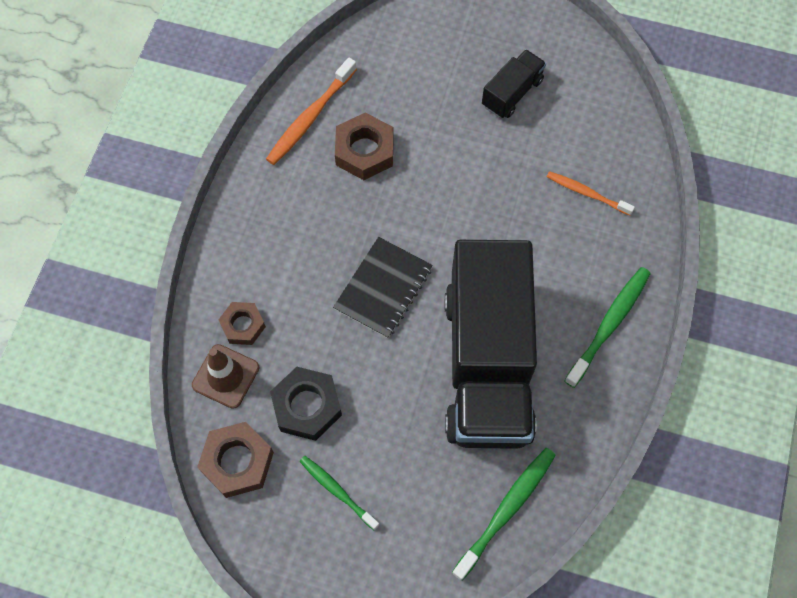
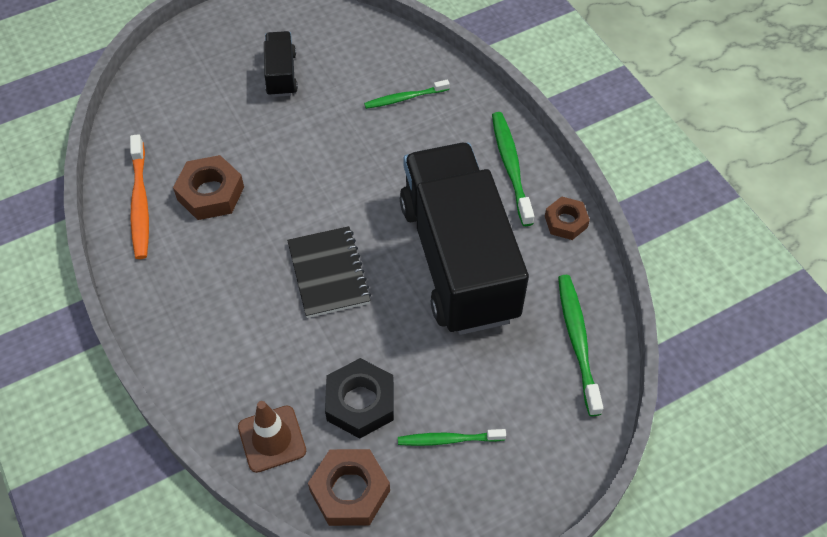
camera: 45 degrees left, 10 degrees down
(243, 325) = (246, 391): brown nut -> brown nut (566, 222)
(487, 364) = (458, 260): black truck -> black truck turned 150 degrees counterclockwise
(587, 193) = (405, 98): orange toothbrush -> green toothbrush

